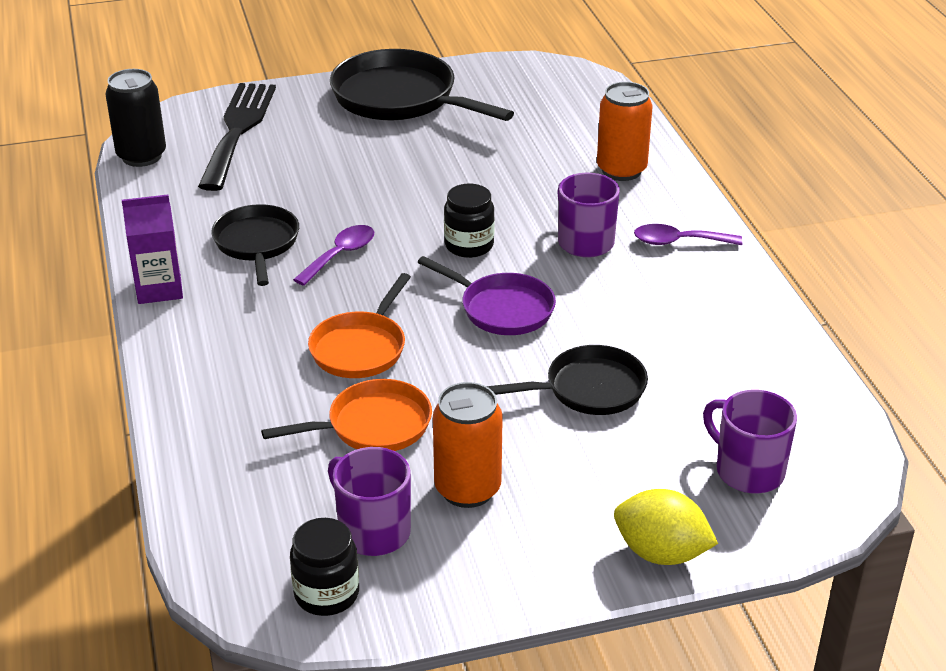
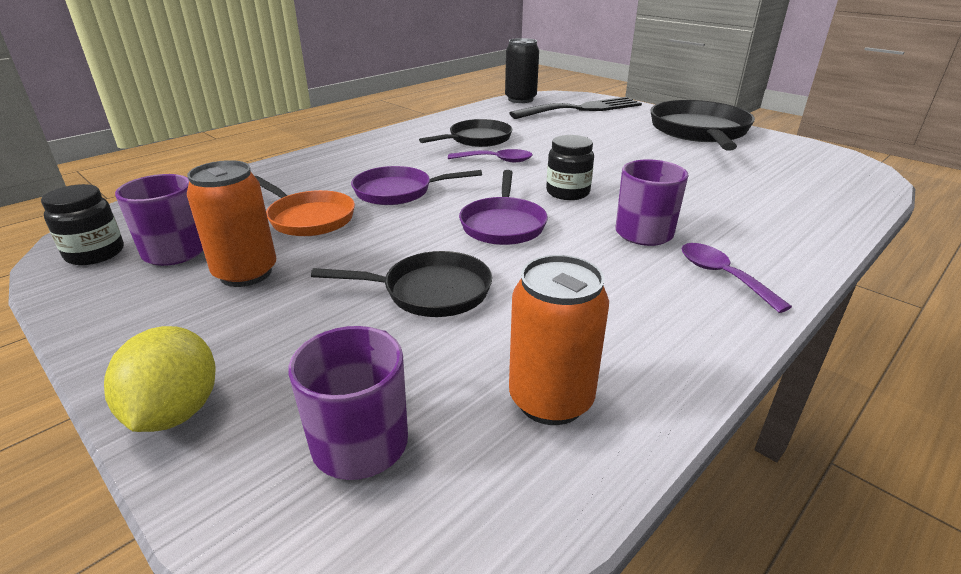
camera: 60 degrees right, 5 degrees down
(159, 289) = (402, 131): purple carton -> none
(361, 348) = (398, 191): orange pan -> purple pan
(588, 389) = (430, 291): black pan -> black pan turned 45 degrees counterclockwise
(621, 170) = (776, 220): orange can -> orange can (550, 400)

